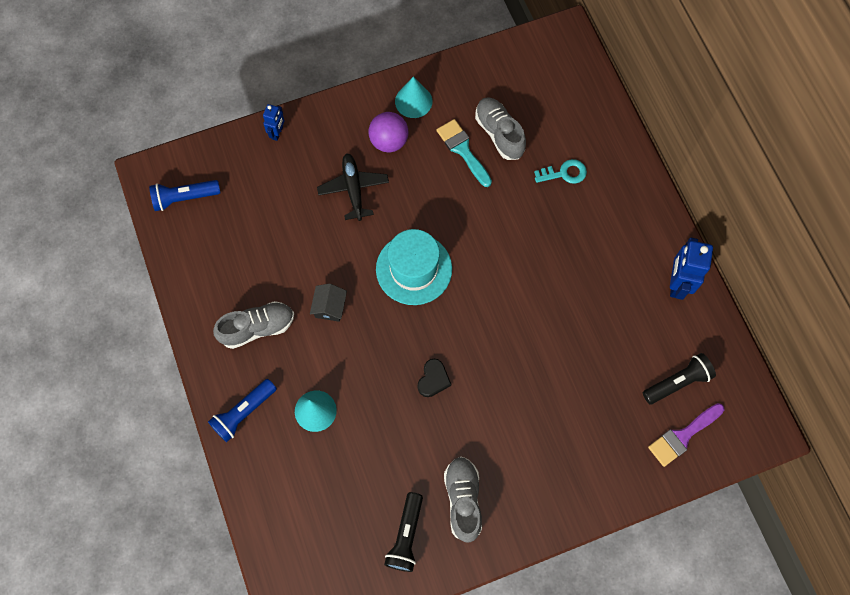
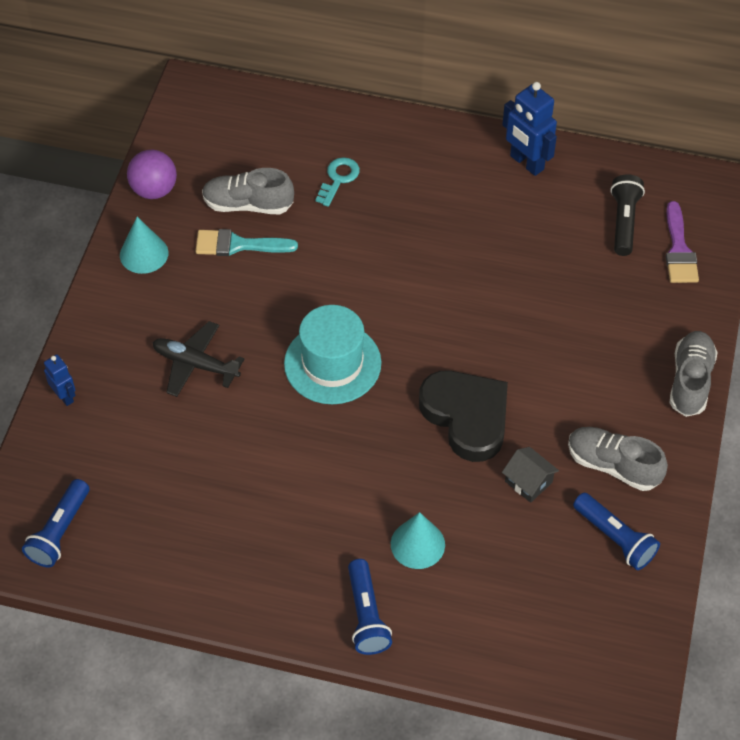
camera: 55 degrees left, 15 degrees down
(257, 328) = (279, 546): grey shoe -> grey shoe (690, 381)
(330, 307) = (311, 464): black house -> black house (528, 482)
(389, 141) = (169, 301): purple ball -> purple ball (154, 190)
(406, 536) = (615, 538): black flashlight -> blue flashlight
(433, 379) = (466, 417): black heart -> black heart, size x2.14

